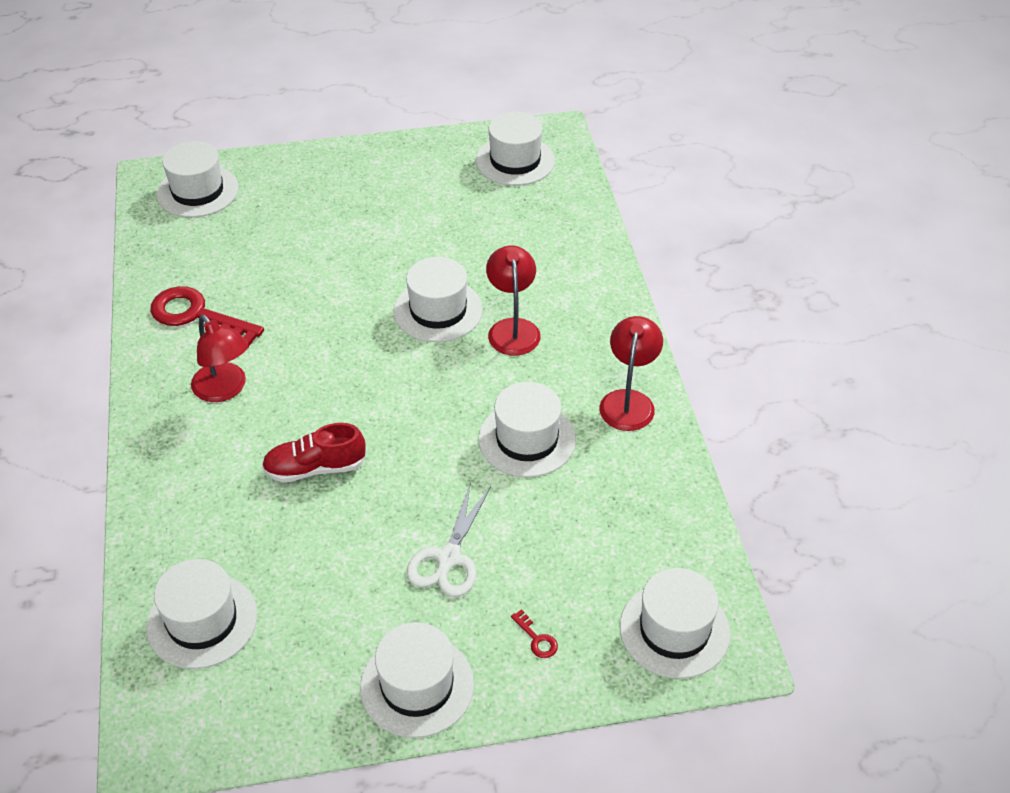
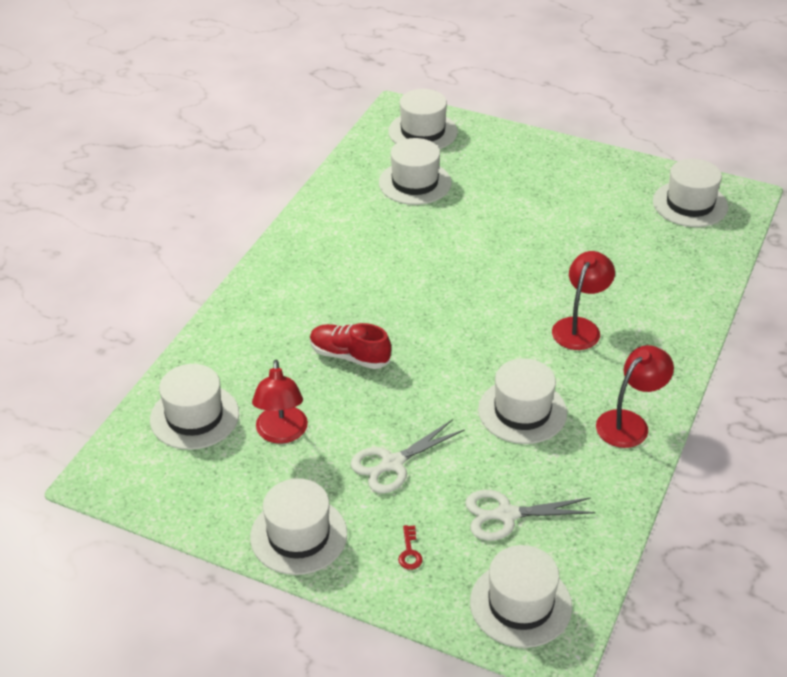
camera: 35 degrees right, 5 degrees down
(197, 316) = (353, 217): red key -> none
(225, 390) = (331, 275): red lamp -> red lamp (281, 433)
(438, 310) = (531, 288): white hat -> white hat (415, 183)
(593, 550) = (506, 515): none -> white scissors

